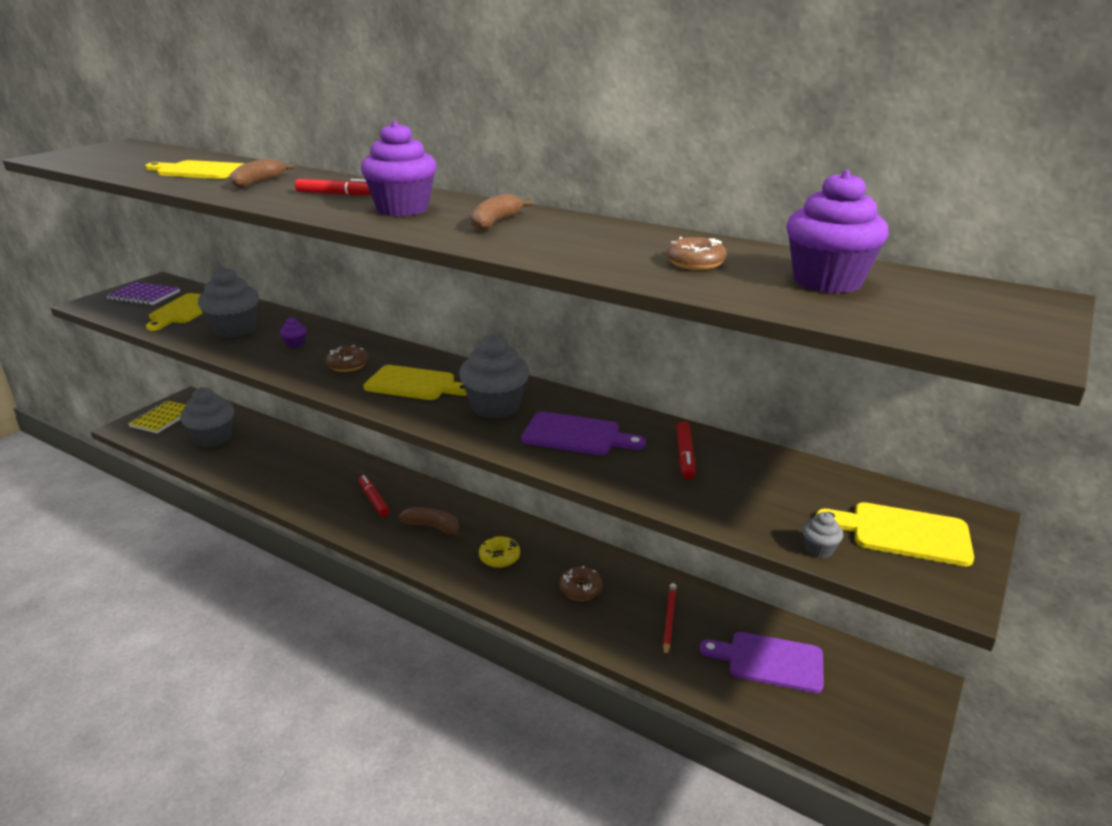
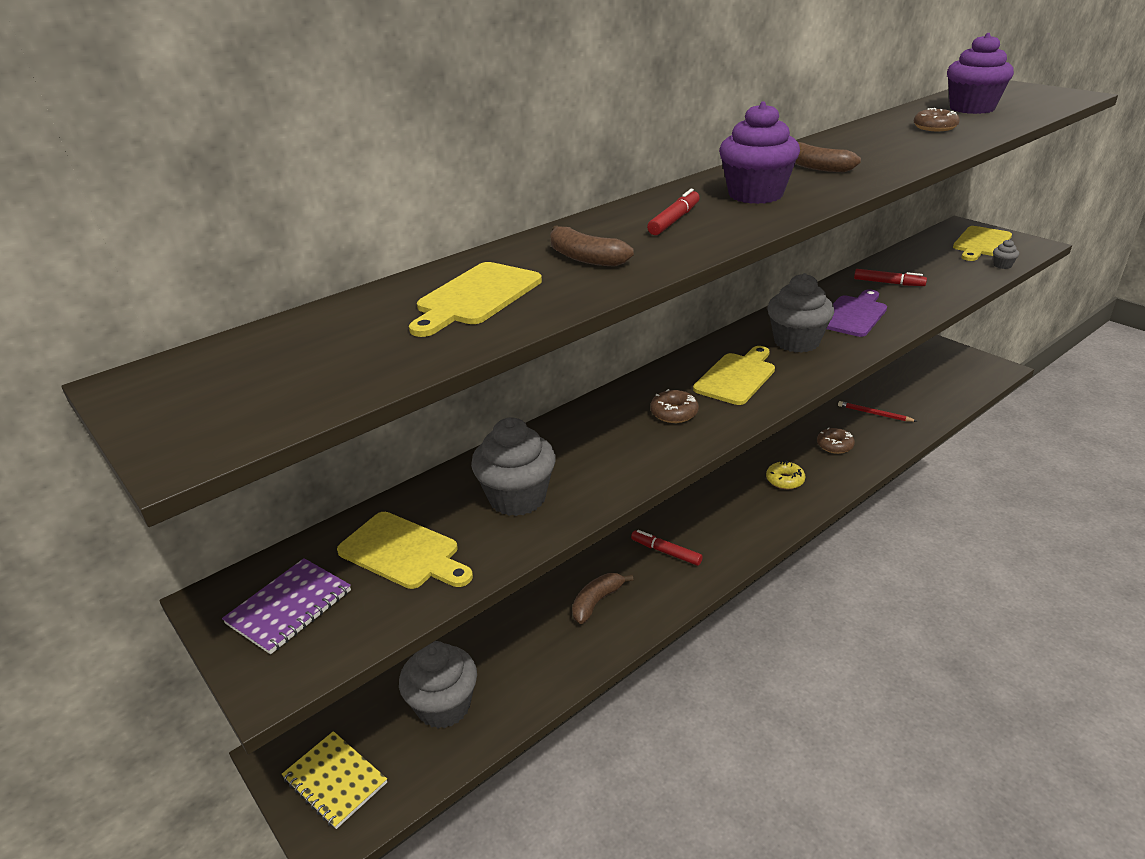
camera: 70 degrees left, 5 degrees up
(295, 344) = (595, 448): purple cupcake -> none
(373, 500) = (666, 552): red marker -> red marker turned 45 degrees clockwise
(433, 527) = (727, 515): brown banana -> brown banana (597, 602)
(769, 661) = (917, 386): purple cutting board -> none

